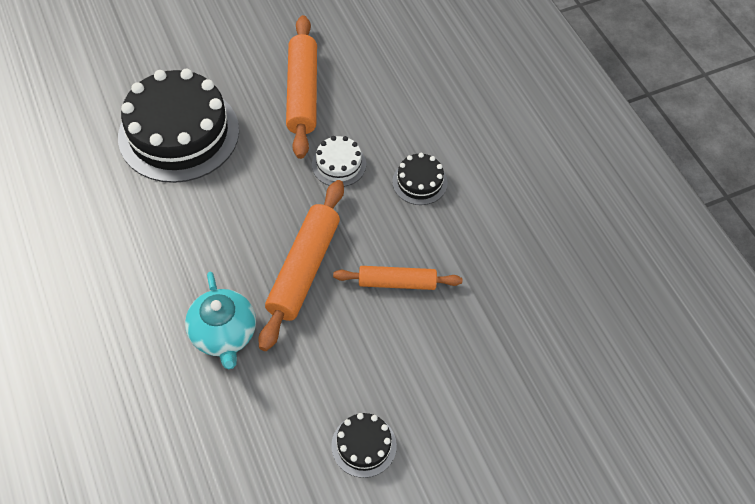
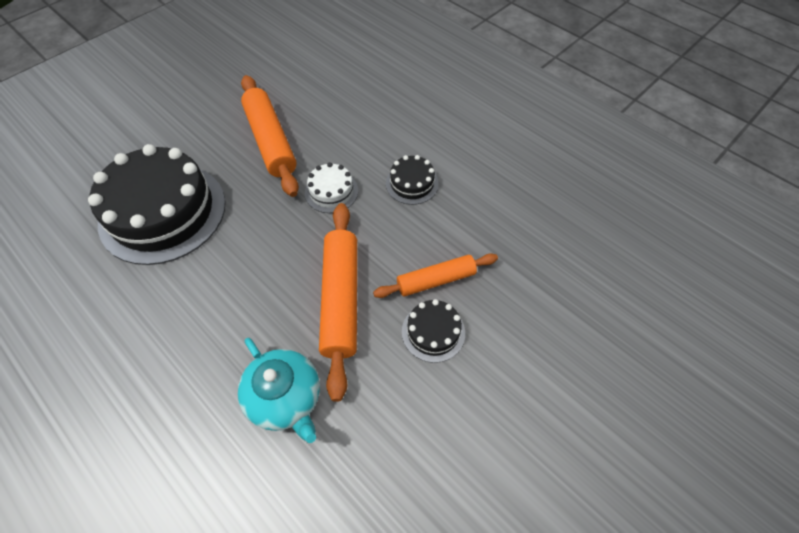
camera: 20 degrees left, 0 degrees up
(364, 445) = (484, 462): black cake -> black cake (433, 332)

